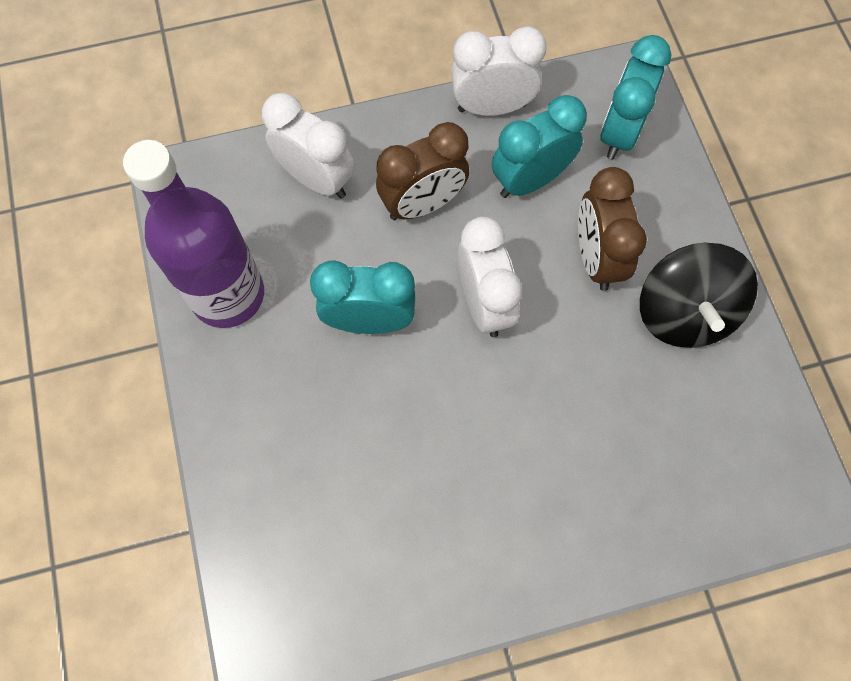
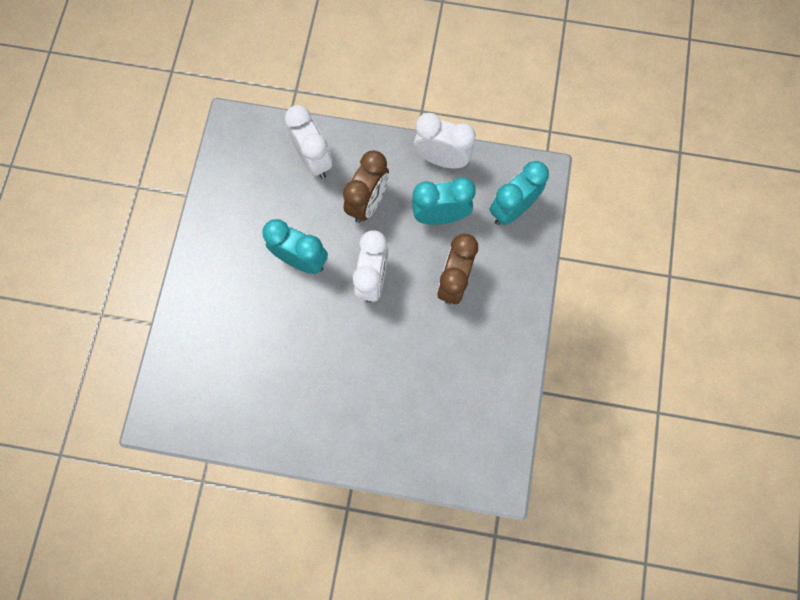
camera: 25 degrees right, 5 degrees up
(228, 295) = (230, 209): purple bottle -> none
(423, 204) = (368, 203): brown clock -> brown clock turned 60 degrees counterclockwise
(683, 313) = (487, 338): black spinning top -> none

